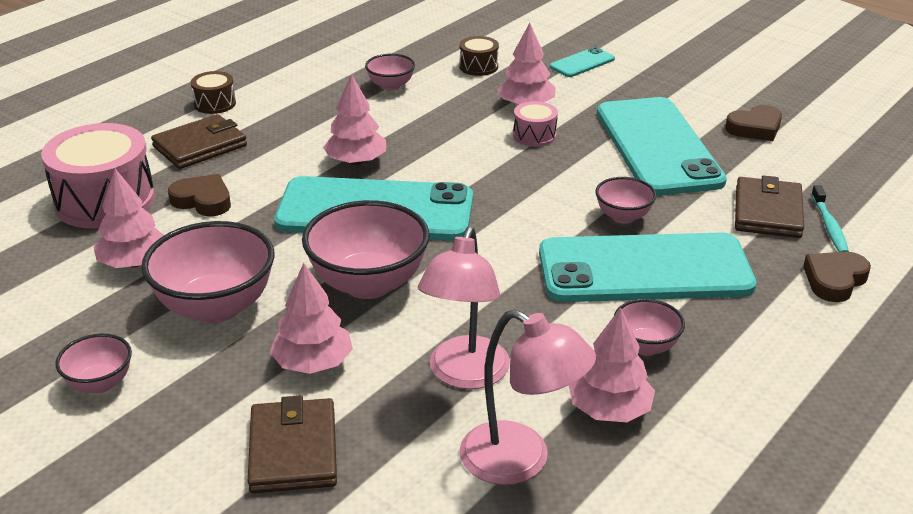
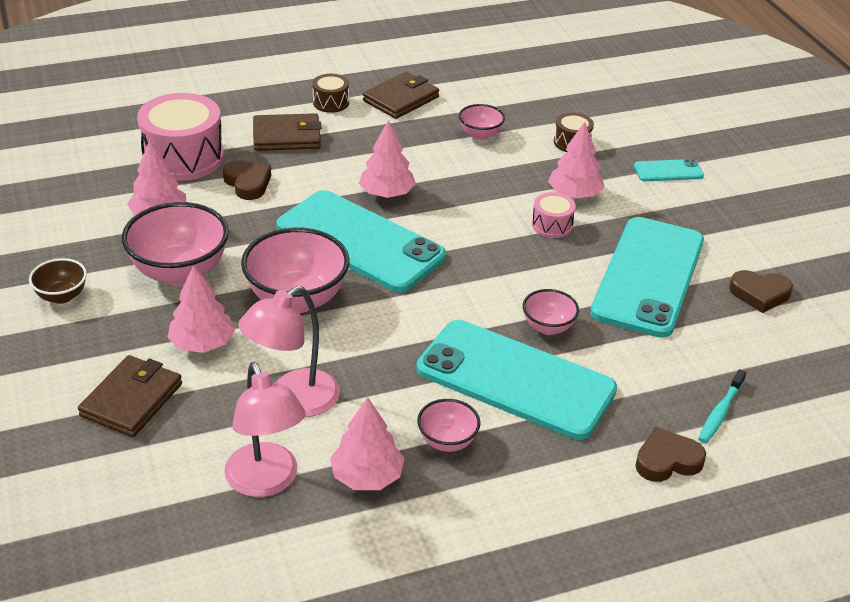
camera: 30 degrees right, 5 degrees up
(100, 383) = (62, 296): pink bowl -> brown bowl
(767, 212) = (678, 376): brown wallet -> brown wallet (401, 99)

